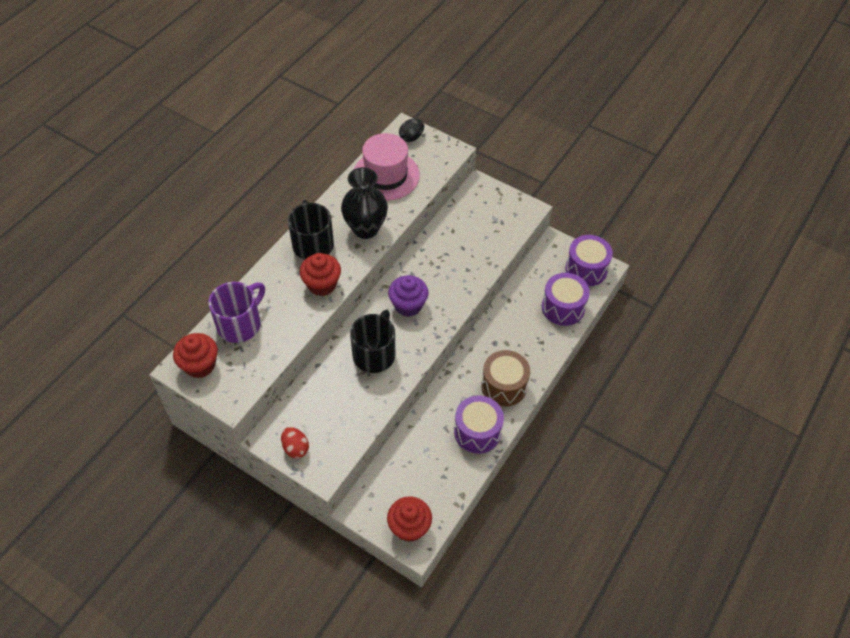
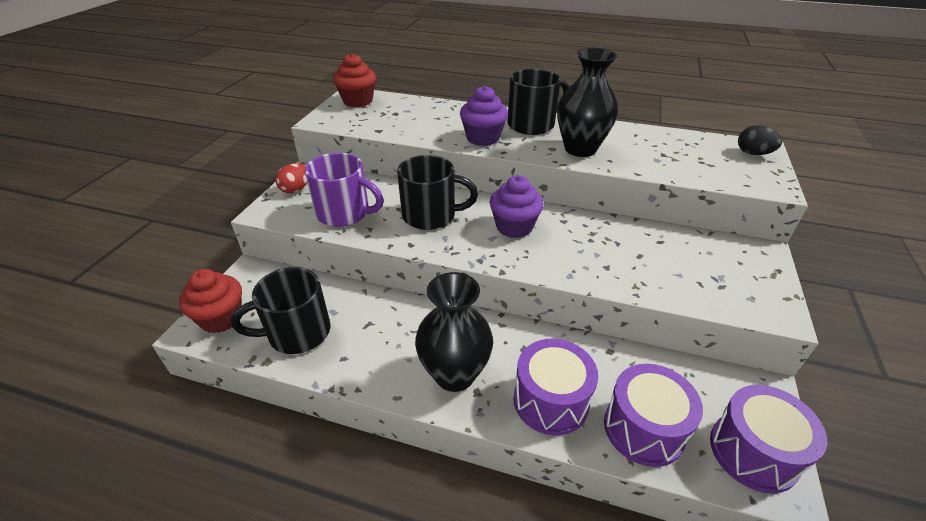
camera: 75 degrees right, 15 degrees down
(240, 324) = (411, 109): purple mug -> purple mug (345, 213)
(322, 284) = (483, 138): red cupcake -> purple cupcake
(386, 175) = (672, 147): pink hat -> none
(441, 474) = (297, 333): none -> black mug
(477, 432) = (369, 358): purple drum -> purple drum (550, 401)
(504, 386) = (454, 374): brown drum -> black vase

